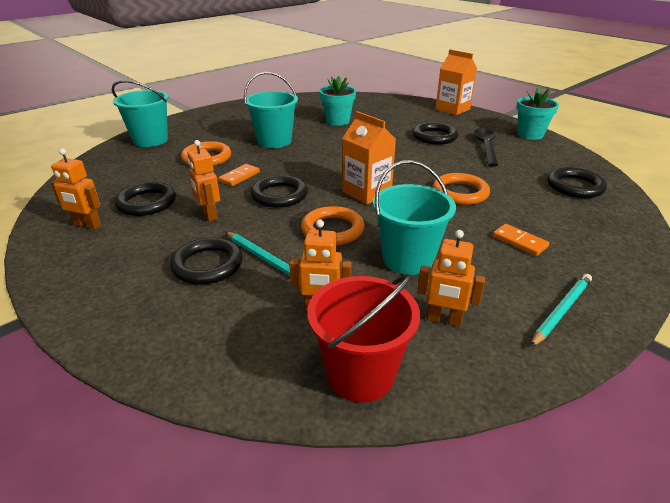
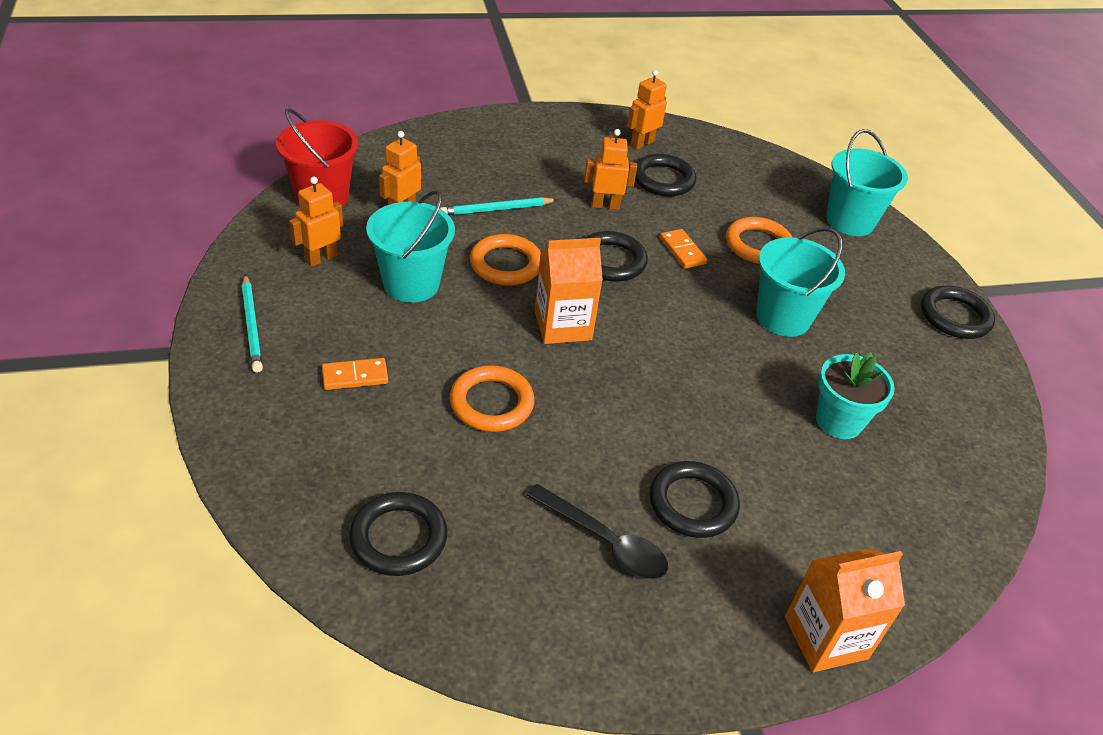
camera: 115 degrees right, 10 degrees up
(207, 265) = (516, 180): black ring -> black ring (955, 316)
(530, 134) = (612, 661): turquoise flower pot -> none

